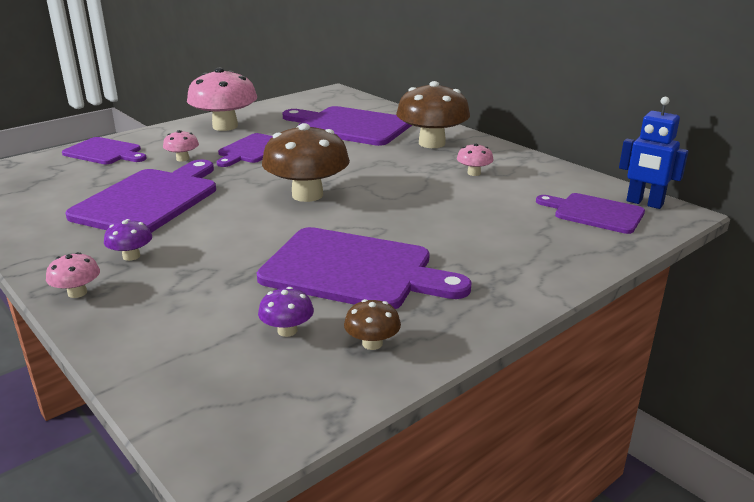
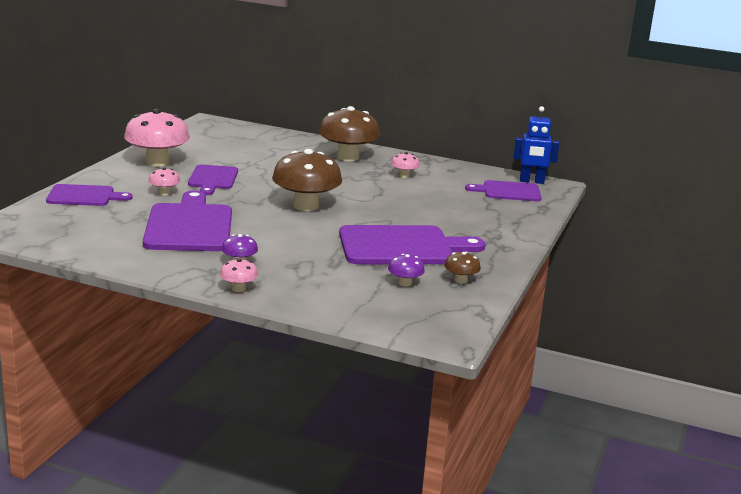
camera: 30 degrees left, 5 degrees down
(350, 126) = (265, 150): purple cutting board -> none

